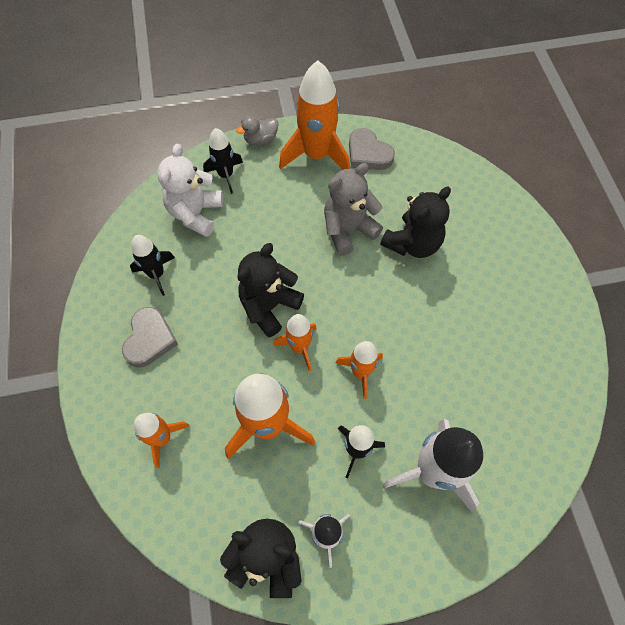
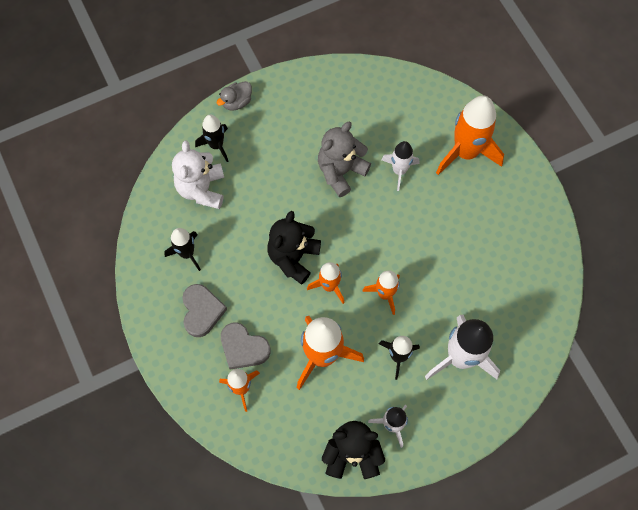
camera: 15 degrees left, 5 degrees up
(316, 155) = (292, 105): orange rocket -> orange rocket (465, 152)
(368, 154) = (338, 93): grey heart -> grey heart (243, 348)
(412, 243) = (399, 171): black teddy bear -> white rocket

